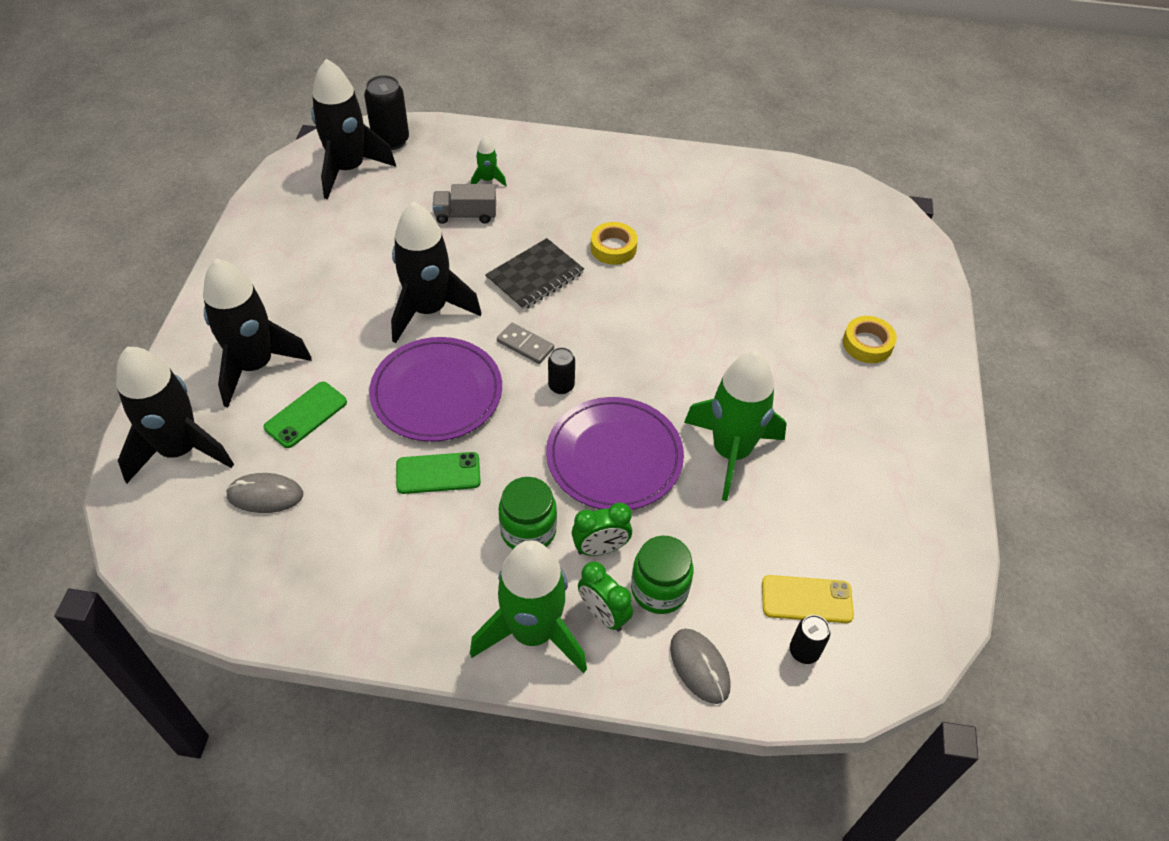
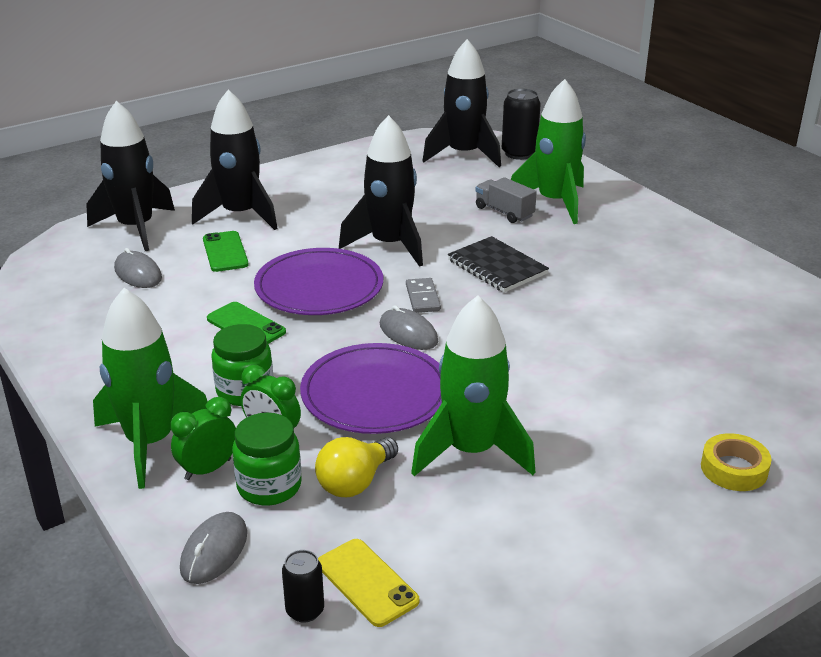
camera: 50 degrees right, 20 degrees down
(306, 415) = (225, 252): green phone -> green phone turned 75 degrees clockwise
(488, 180) = (554, 202): green rocket -> green rocket, size x2.32
(535, 276) = (497, 267): black notebook -> black notebook turned 45 degrees clockwise
(561, 386) = (408, 333): black can -> grey mouse
(603, 614) = (208, 469): green clock -> green clock turned 45 degrees clockwise
(613, 248) = (590, 283): yellow tape -> none
(702, 537) = (355, 482): none -> yellow light bulb

